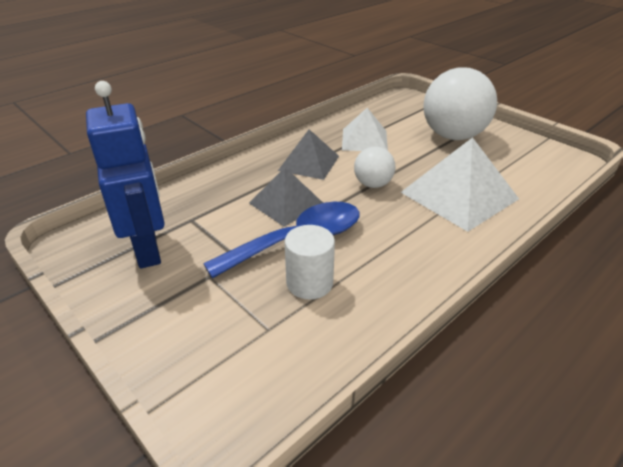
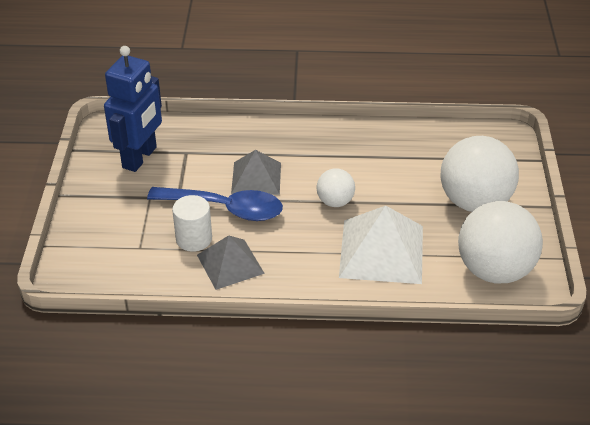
camera: 45 degrees right, 5 degrees up
(309, 163) = (318, 155): grey pyramid -> grey pyramid (230, 264)
(364, 140) = (393, 160): white pyramid -> none
(535, 164) = (494, 270): none -> white ball

